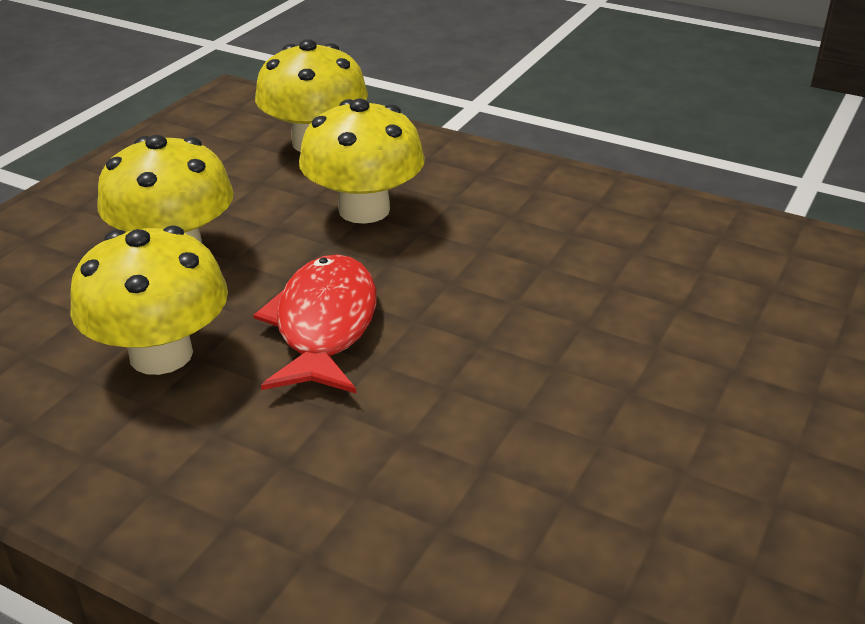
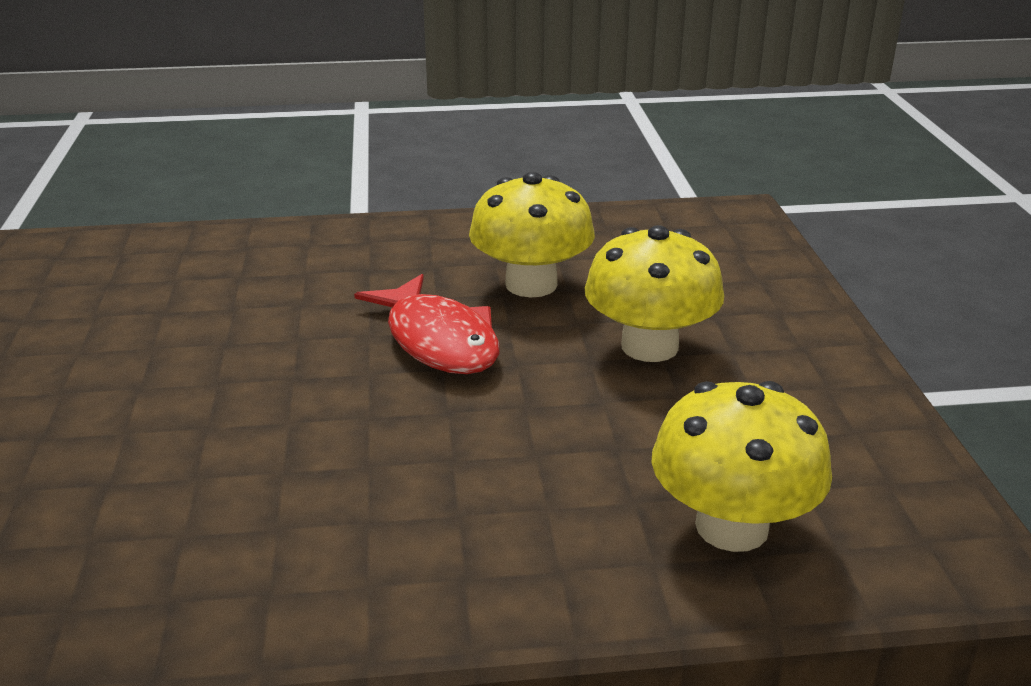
camera: 145 degrees right, 5 degrees down
(364, 209) = (542, 455): yellow mushroom -> none

